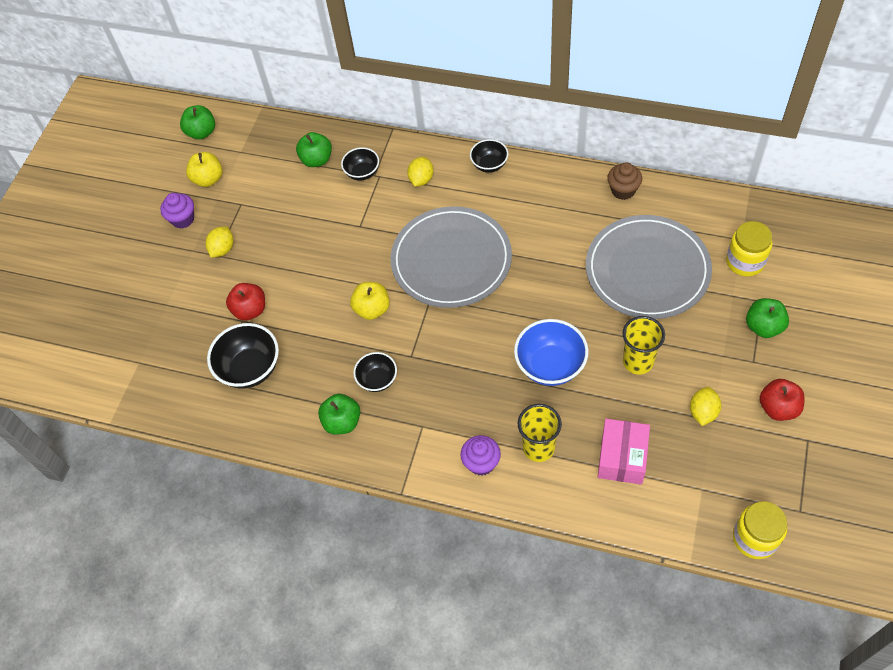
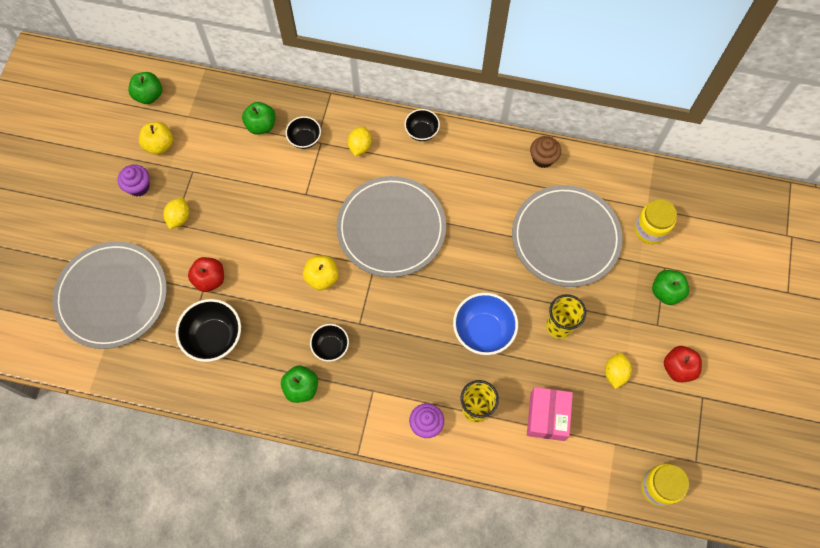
camera: 10 degrees left, 10 degrees up
(144, 326) = (112, 296): none -> grey plate

